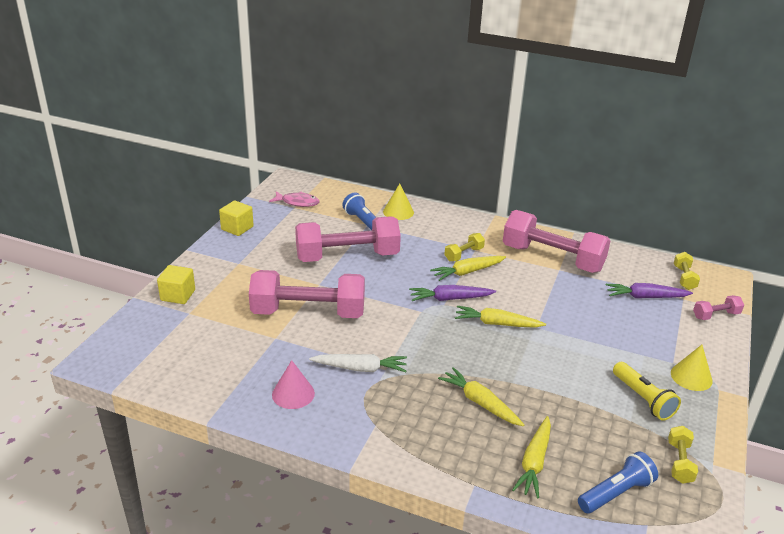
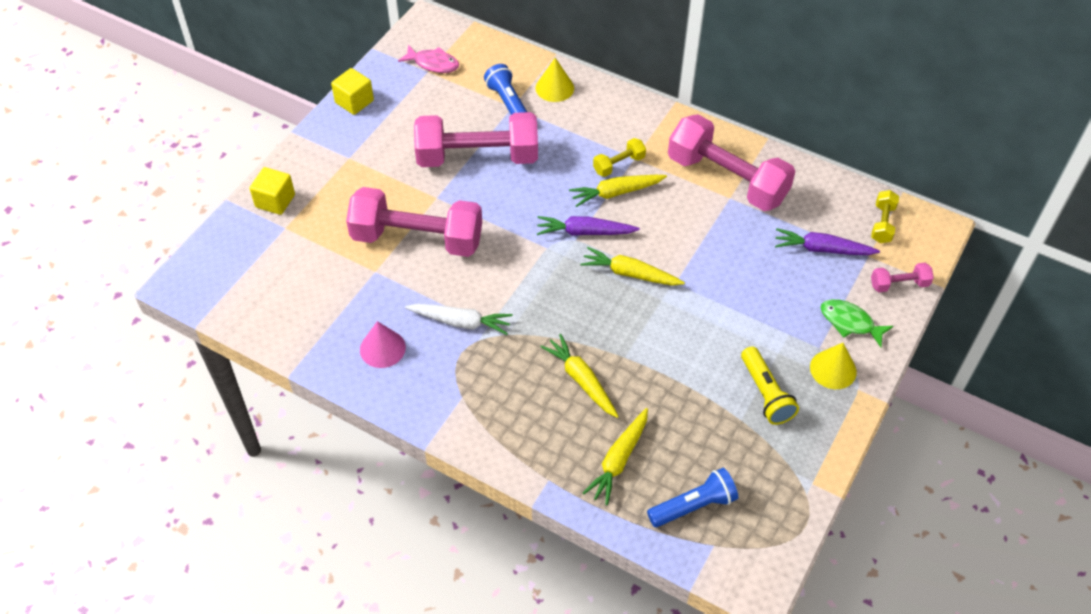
camera: 10 degrees right, 20 degrees up
(679, 462) = (776, 477): yellow dumbbell -> none
(689, 343) = (850, 322): none -> green fish

